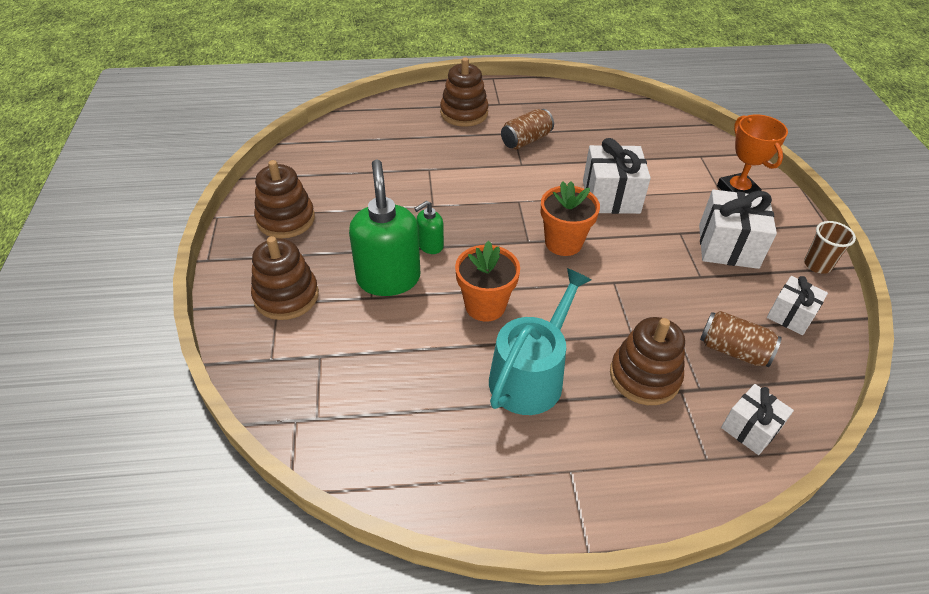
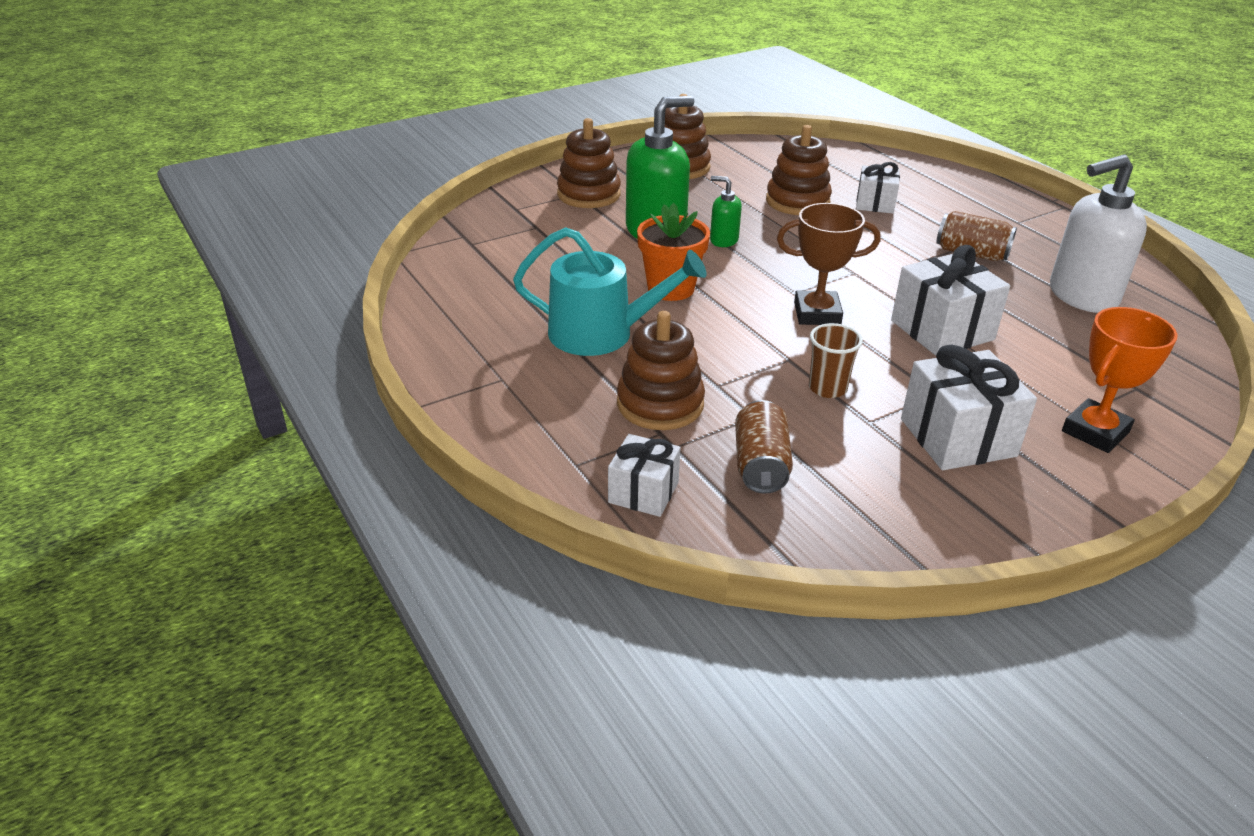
camera: 65 degrees right, 10 degrees down
(464, 113) = (965, 206): brown stacking toy -> brown stacking toy (797, 201)
(563, 243) = (817, 314): orange flower pot -> brown trophy
(600, 125) = (1081, 296): none -> white soap dispenser
(790, 315) = (874, 509): white gift -> white gift (875, 203)
(817, 265) = (1016, 528): brown cup -> brown cup (827, 388)

